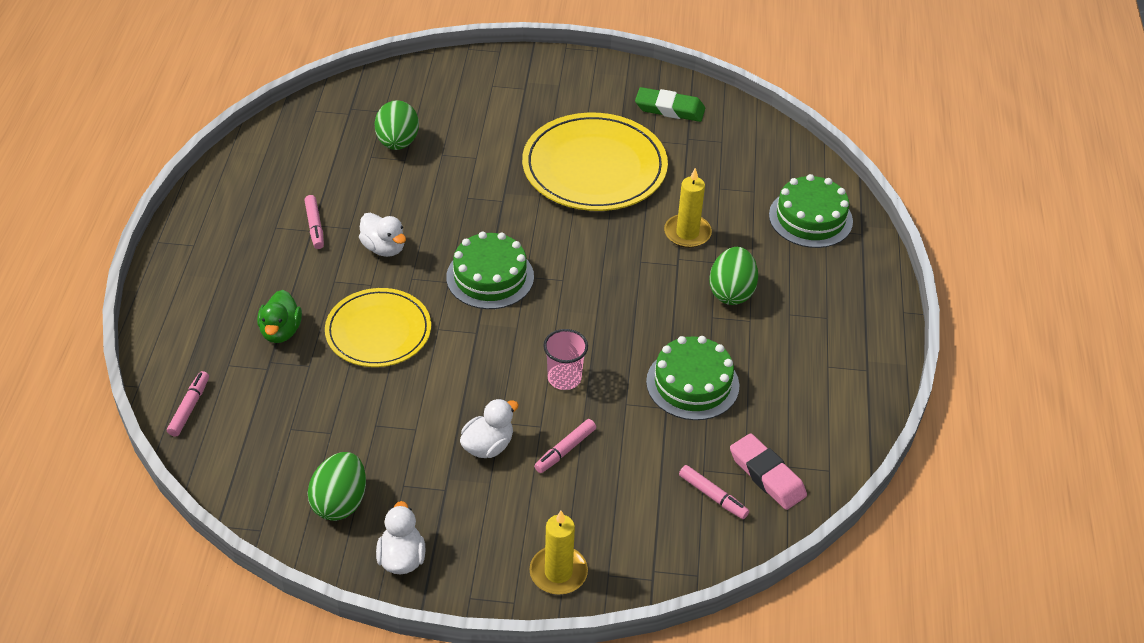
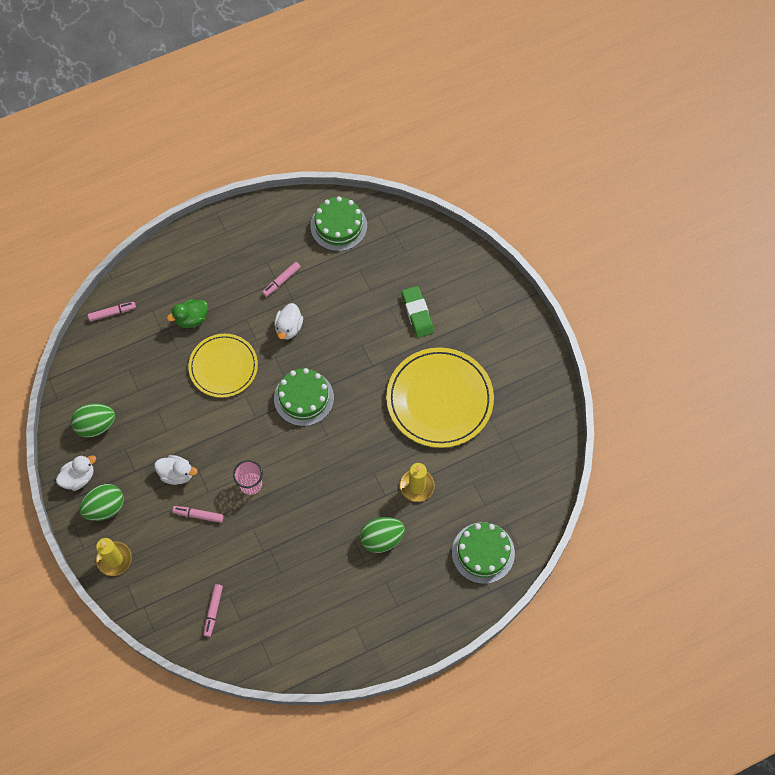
camera: 60 degrees right, 20 degrees up
(397, 143) = (382, 277): green egg -> green egg (105, 508)
(669, 109) = (530, 412): green eraser -> green eraser (417, 313)
(692, 383) = (291, 556): green cake -> green cake (338, 226)
(767, 475) = (246, 633): pink eraser -> none

